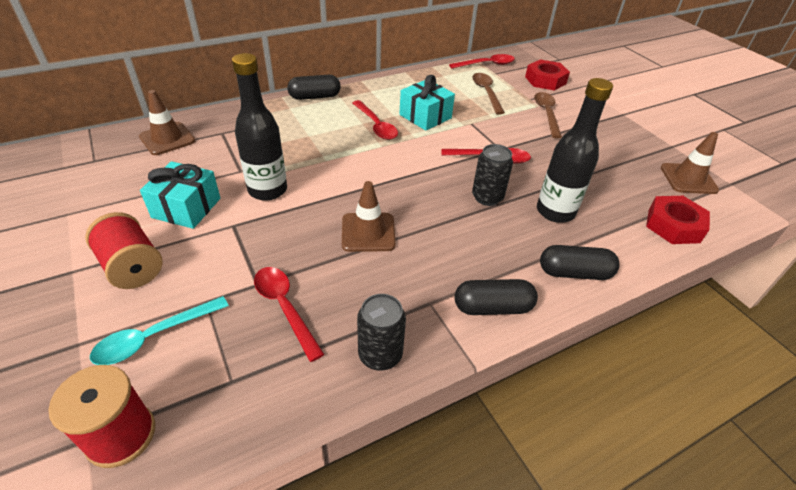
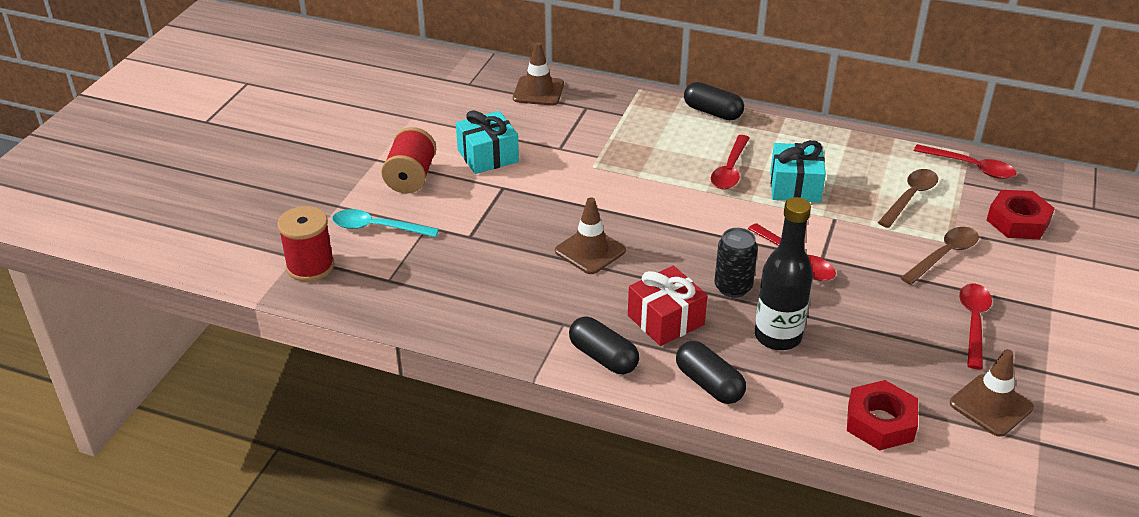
camera: 50 degrees right, 5 degrees down
(268, 190) = (559, 175): black bottle -> none
(285, 308) = (467, 261): red spoon -> red spoon (973, 323)
(380, 355) = (486, 327): black can -> none
(486, 247) = (665, 320): none -> red gift

